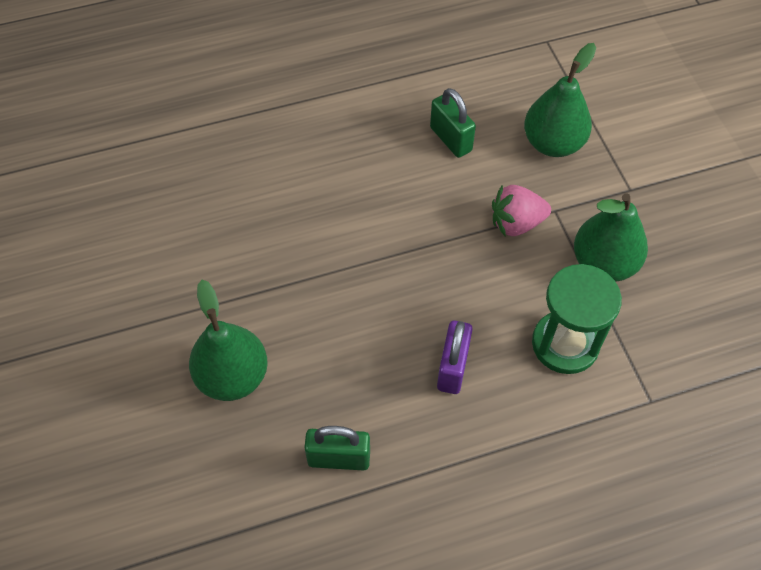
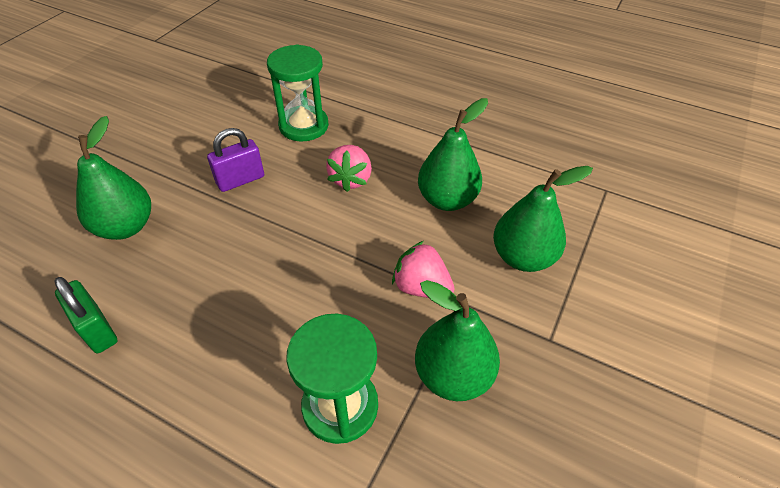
camera: 45 degrees right, 10 degrees down
(248, 164) = (304, 126): none -> green hourglass
(357, 181) = (351, 179): none -> pink strawberry
(450, 139) = (447, 200): green padlock -> green pear
(452, 368) = (242, 343): purple padlock -> purple padlock (240, 180)

